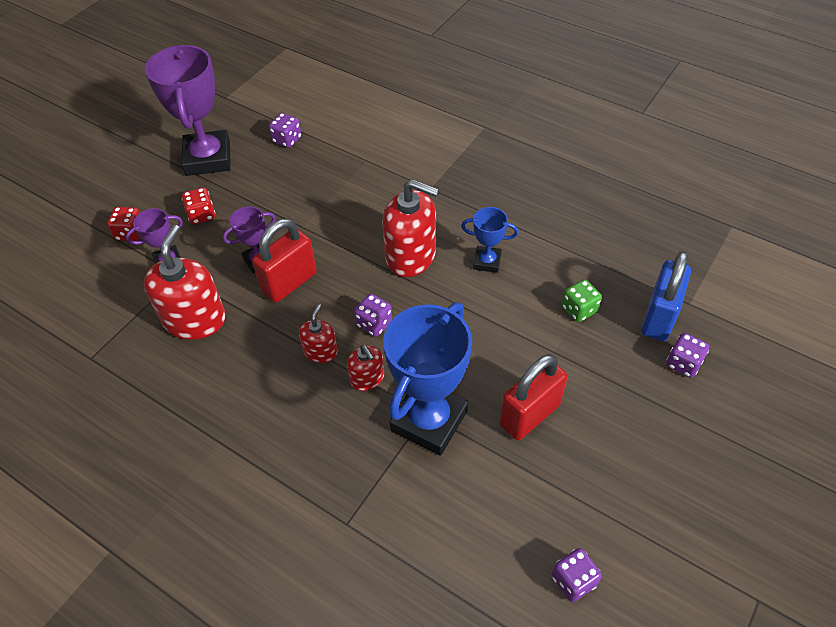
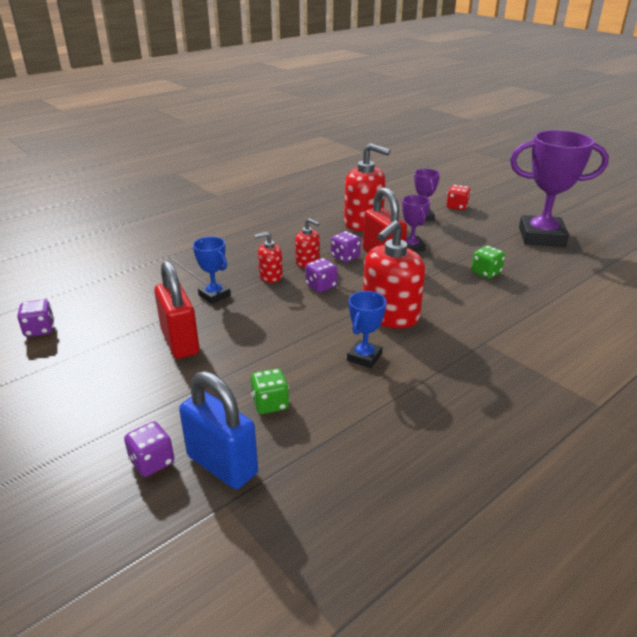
camera: 105 degrees right, 20 degrees down
(202, 215) = (470, 230): red dice -> none
(287, 140) = (568, 273): purple dice -> purple dice (345, 257)
(303, 195) = (486, 272): none -> green dice
(429, 420) = (214, 295): blue trophy -> blue trophy, size x0.50

